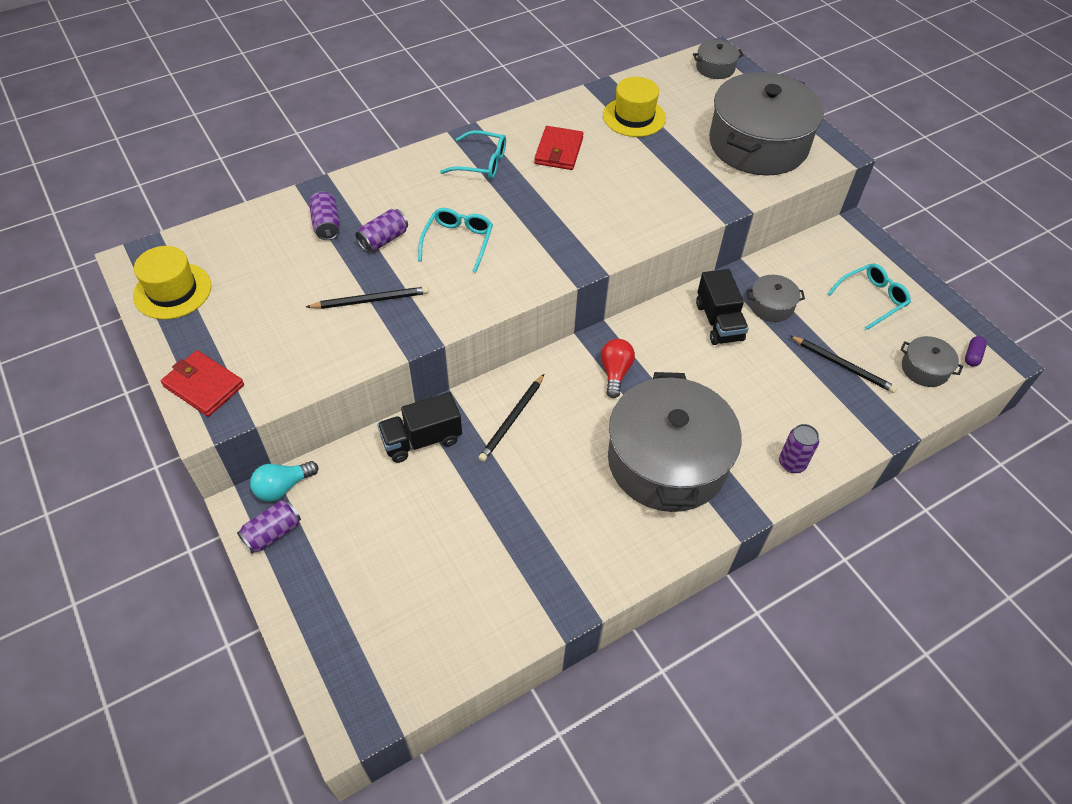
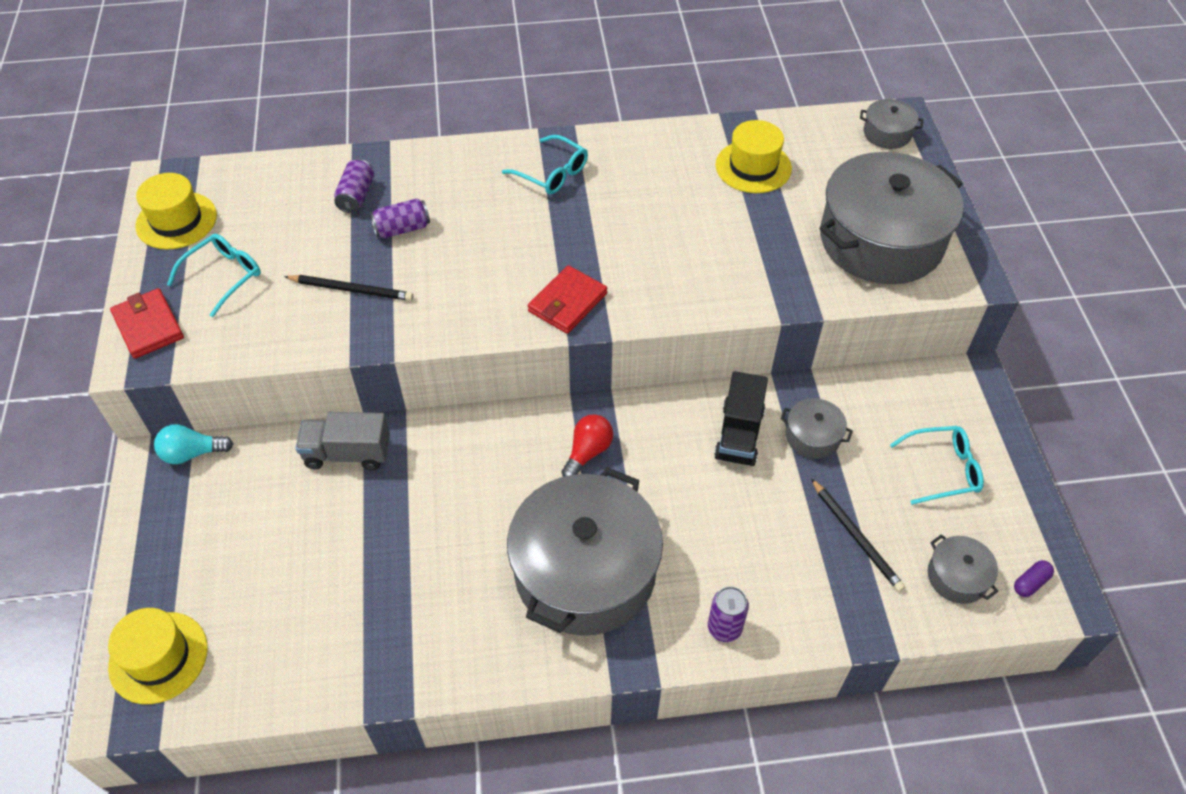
camera: 25 degrees right, 0 degrees up
(273, 533) = (157, 496): purple can -> none
(357, 663) = (158, 657): none -> yellow hat
(421, 440) = (347, 453): black truck -> grey truck
(458, 242) = (474, 254): turquoise glasses -> turquoise glasses (223, 277)
(512, 419) = (449, 465): black pencil -> none
(559, 151) = (643, 183): red wallet -> red wallet (567, 302)

